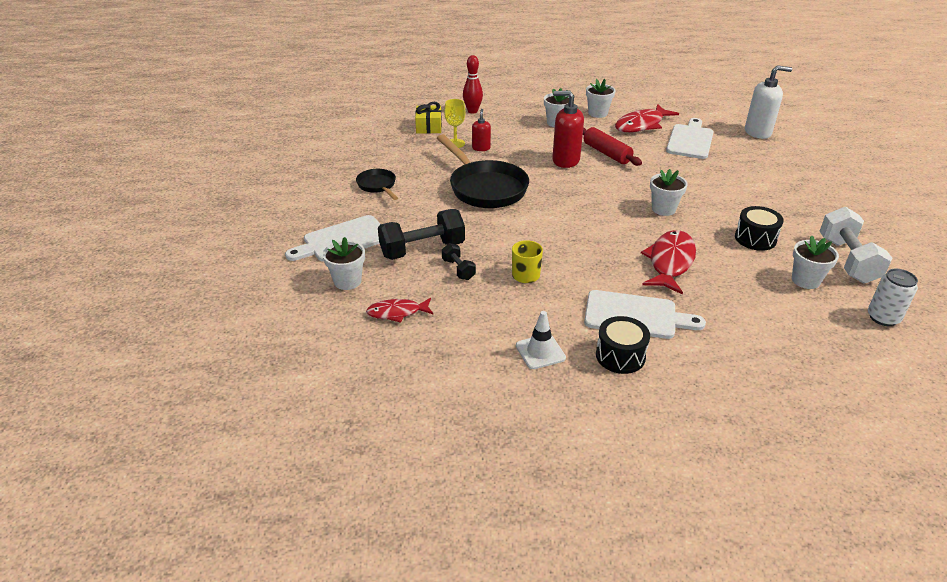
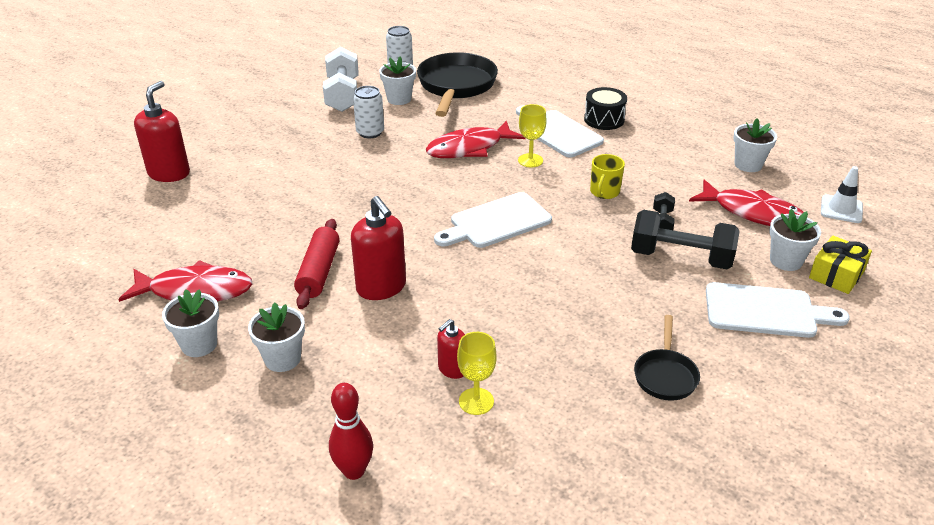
camera: 140 degrees left, 0 degrees up
(397, 312) = (753, 213): red fish -> red fish, size x1.67
(429, 127) = (473, 470): yellow gift -> yellow gift (836, 275)
(485, 188) = (529, 299): black pan -> black pan (456, 86)
(540, 352) = (658, 143): white traffic cone -> white traffic cone (841, 209)
(613, 275) = (530, 160): none -> yellow goblet
(663, 209) = (390, 185): white flower pot -> white flower pot (748, 165)
(690, 140) = (200, 239): white cutting board -> white cutting board (496, 222)
(755, 238) = (370, 132): black drum -> white can
(758, 132) = (115, 210): white soap dispenser -> none
(786, 157) = (169, 173): none -> red soap dispenser
(847, 260) = (342, 95): white dumbbell -> white dumbbell turned 45 degrees counterclockwise

